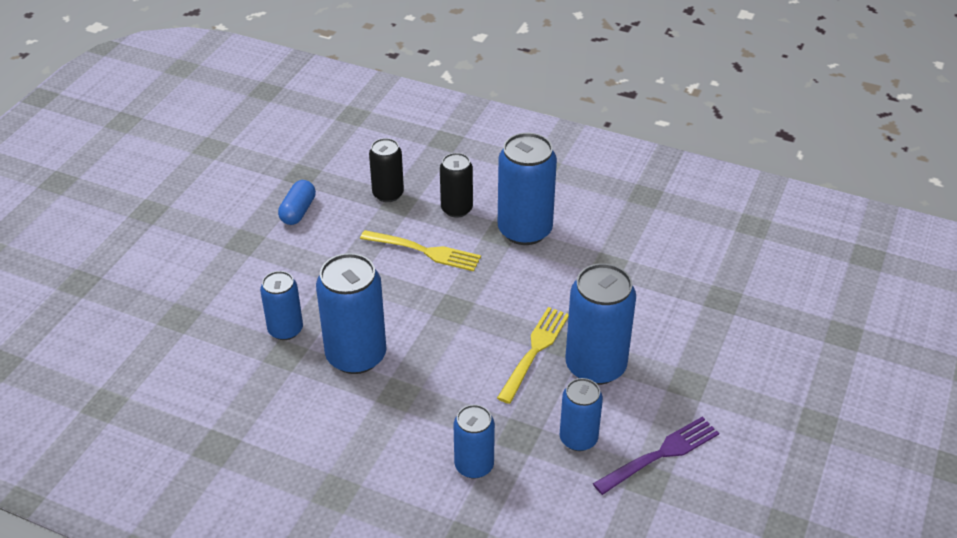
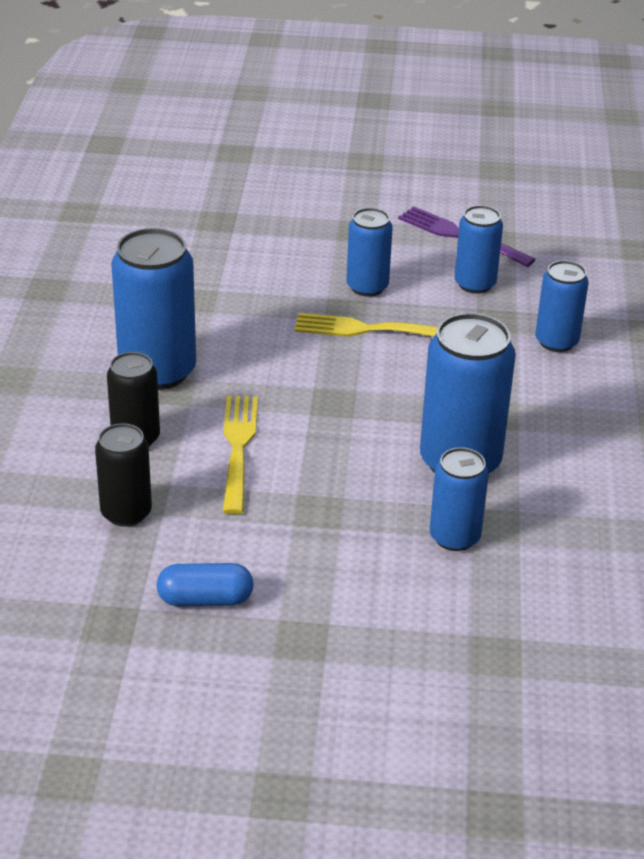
camera: 110 degrees left, 5 degrees down
(595, 366) = (367, 287): blue can -> blue can, size x0.59

